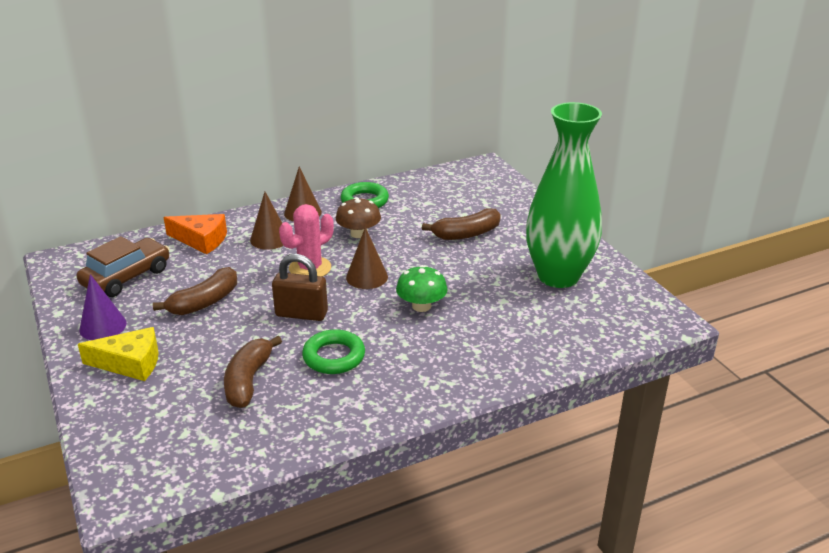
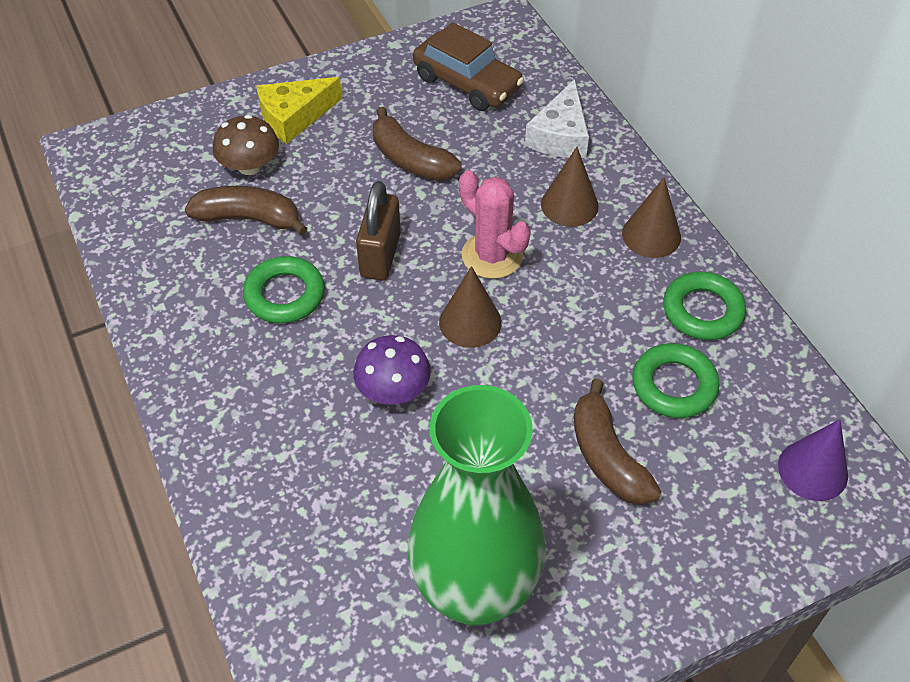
camera: 90 degrees right, 20 degrees up
(103, 326) = (365, 83): purple cone -> purple cone (812, 470)
(130, 363) = (294, 117): yellow cheese -> yellow cheese turned 60 degrees clockwise
(201, 240) = (560, 135): orange cheese -> white cheese
(359, 233) = (594, 307): brown mushroom -> brown mushroom (250, 166)
(417, 212) = (674, 385): none -> green ring
(421, 306) = (393, 389): green mushroom -> purple mushroom

